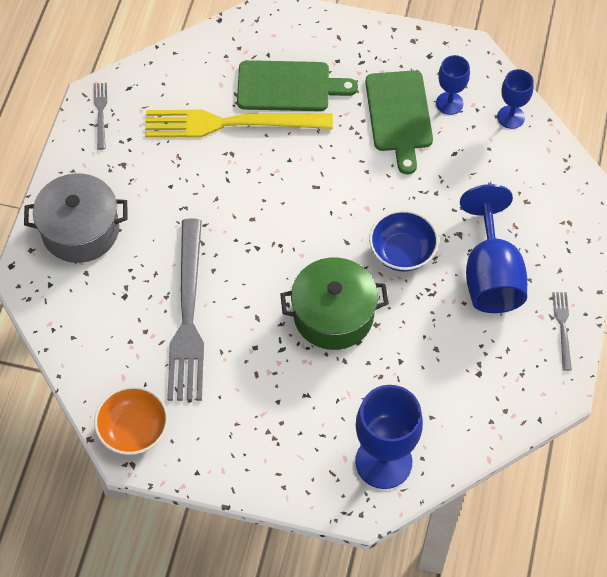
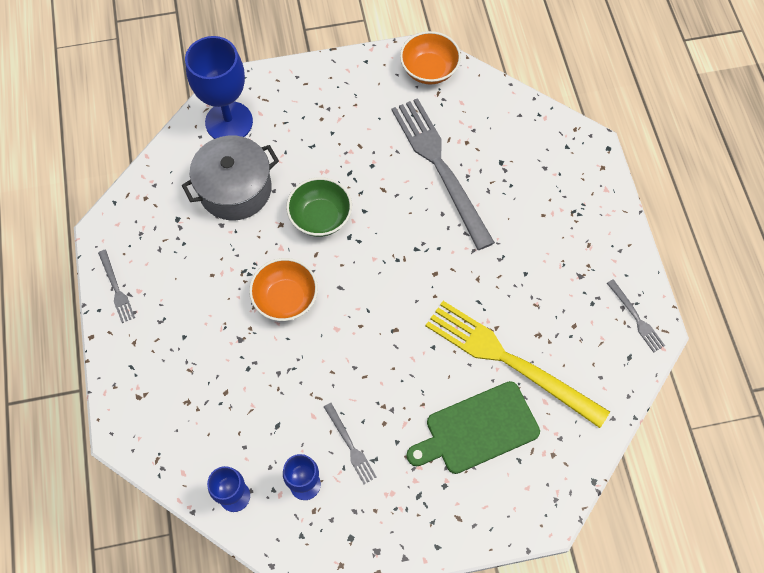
camera: 155 degrees right, 5 degrees up
(80, 230) = (574, 200): grey pot -> grey pot (235, 189)
(231, 123) = (509, 361): yellow fork -> yellow fork turned 120 degrees counterclockwise
(333, 315) = (320, 217): green pot -> green bowl
(399, 115) = (350, 445): green cutting board -> grey fork
(402, 252) = (286, 298): blue bowl -> orange bowl
(491, 275) = (196, 310): blue goblet -> none

